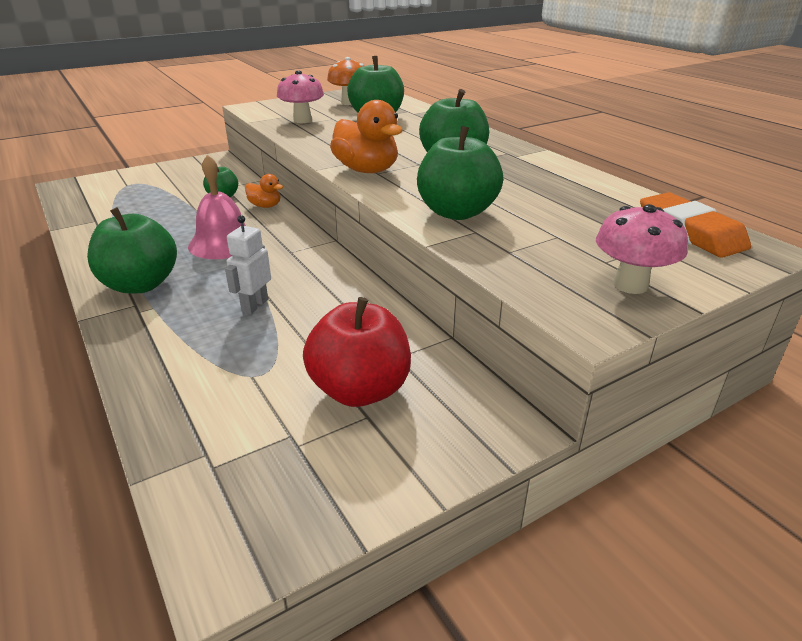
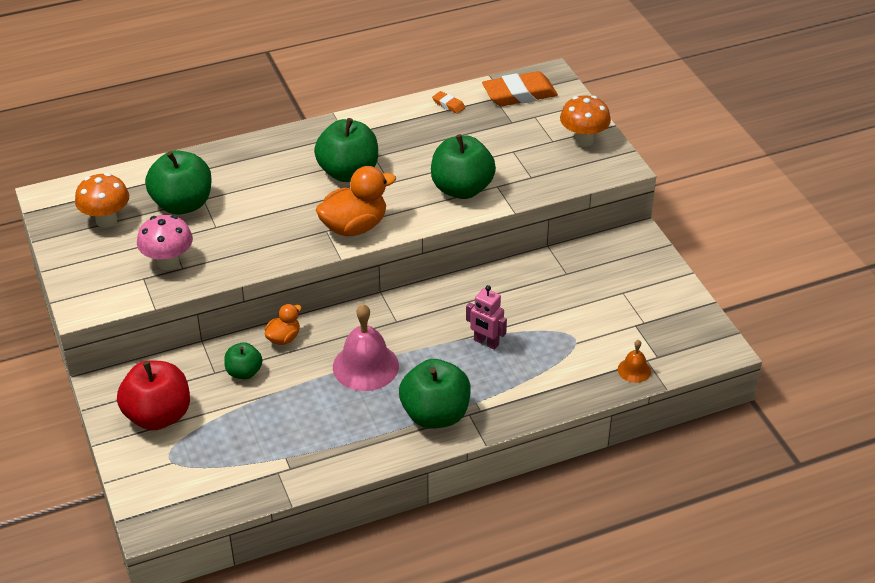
camera: 80 degrees left, 10 degrees up
(184, 439) = (634, 370): none -> orange bell
(254, 305) = (486, 342): white robot -> pink robot
(360, 390) = (598, 293): red apple -> red apple (158, 416)
(617, 194) = (448, 104): none -> orange eraser
(630, 285) = (583, 140): pink mushroom -> orange mushroom

